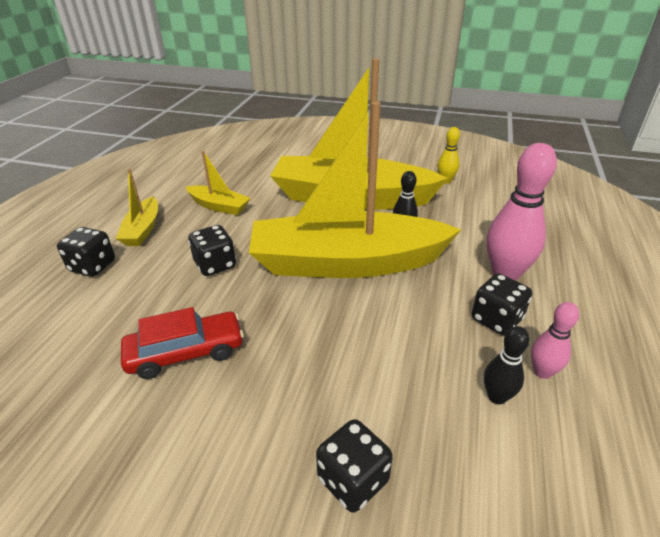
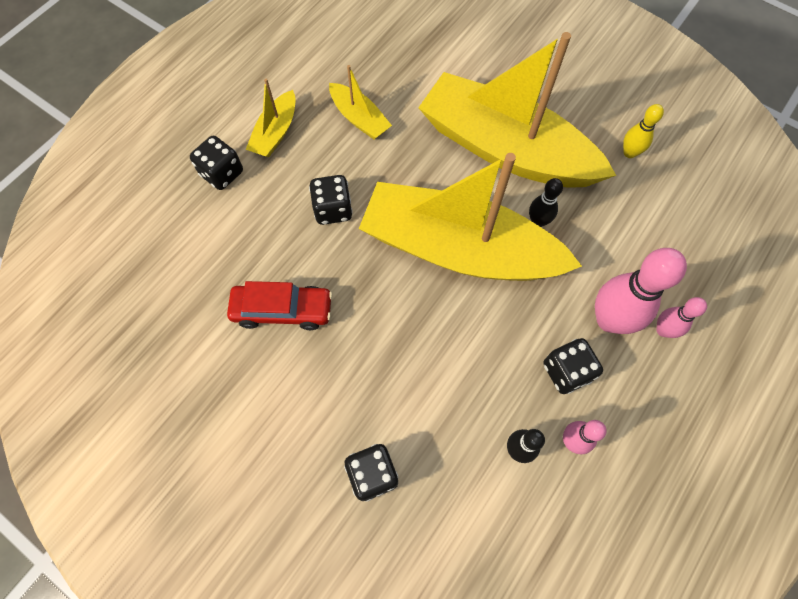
camera: 20 degrees right, 30 degrees up
(552, 269) = (663, 330): none -> pink bowling pin

